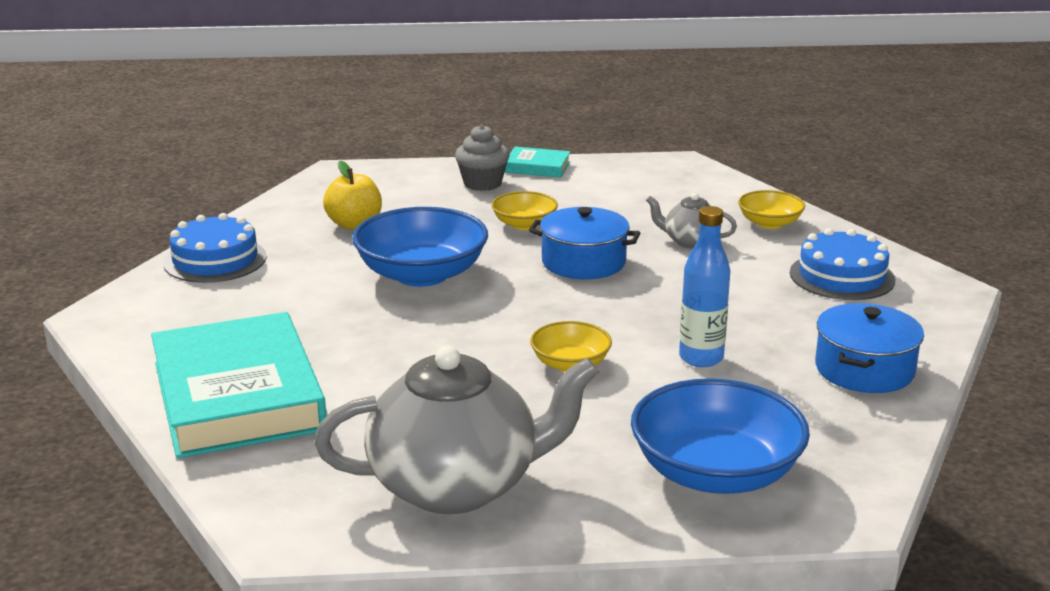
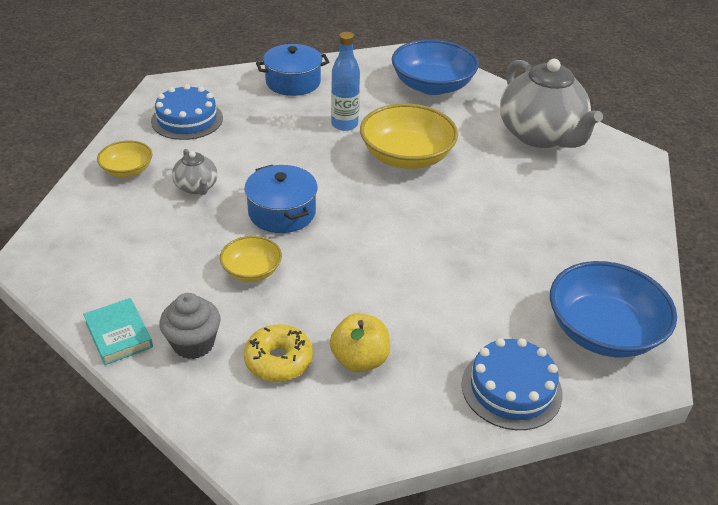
camera: 135 degrees left, 15 degrees up
(238, 396) = (599, 239): turquoise book -> none
(411, 201) = (278, 360): none -> yellow donut
(421, 274) = (388, 268): blue bowl -> blue bowl (603, 331)
(457, 486) = (540, 135): grey teapot -> grey teapot turned 150 degrees counterclockwise
(570, 364) = (406, 157): yellow bowl -> yellow bowl, size x1.87

